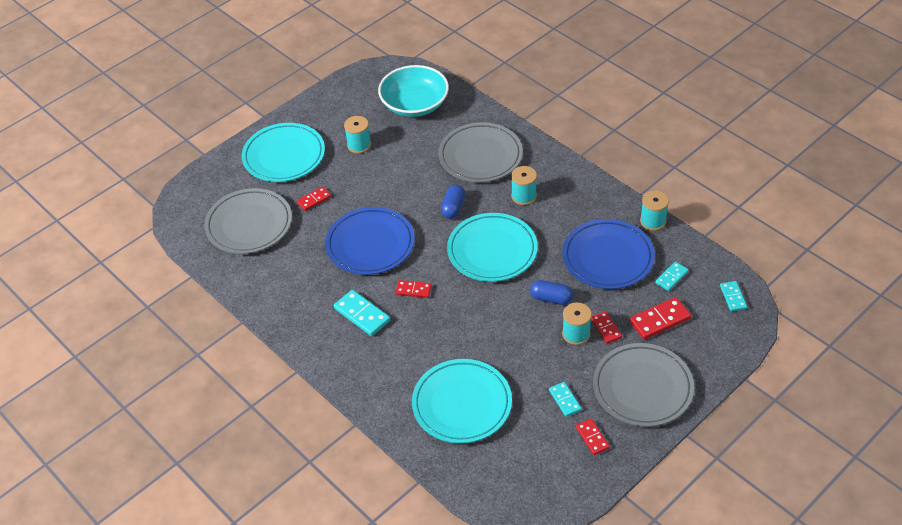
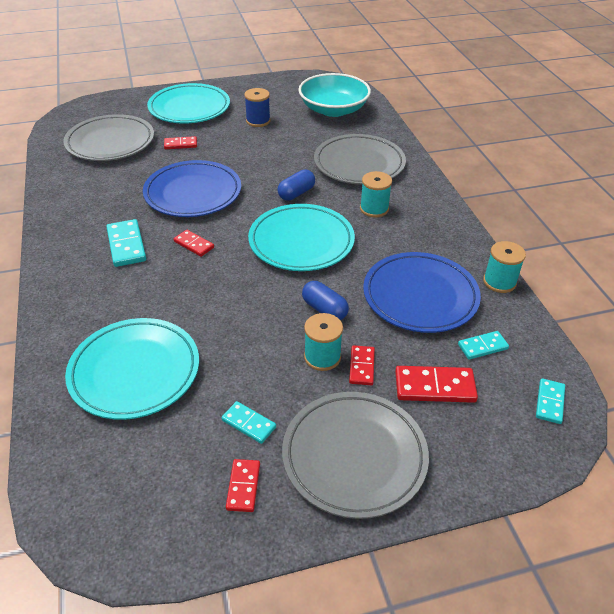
camera: 25 degrees right, 5 degrees down
(359, 145) = (258, 121): turquoise spool -> blue spool
(565, 400) = (248, 424): turquoise domino -> turquoise domino turned 60 degrees counterclockwise

